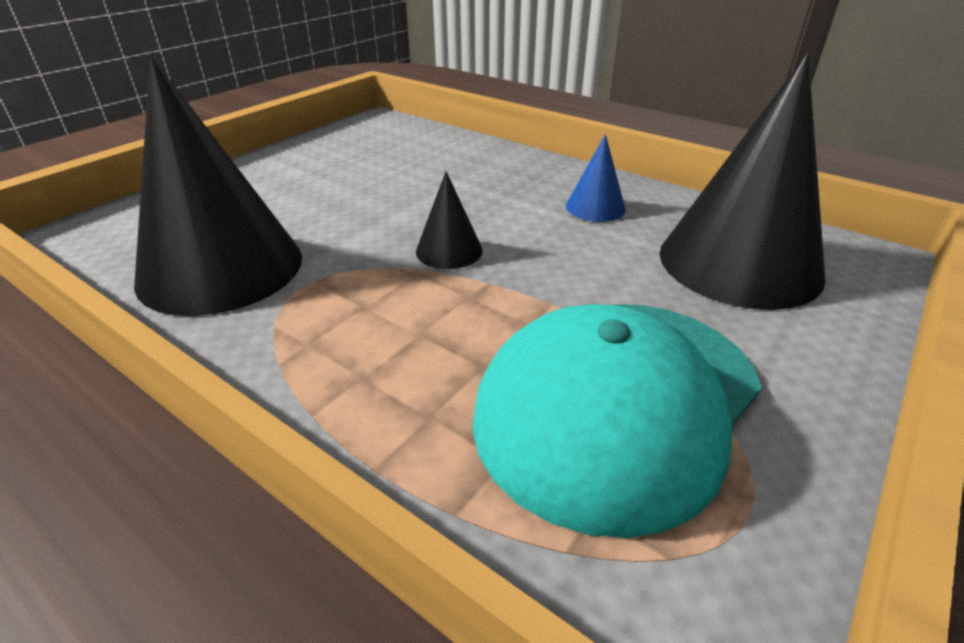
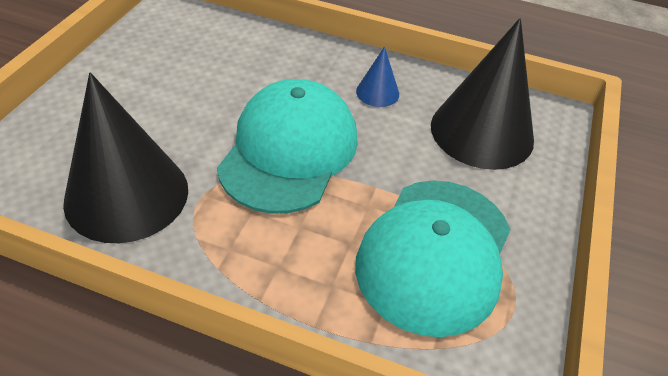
camera: 20 degrees left, 10 degrees up
(449, 251) = (289, 151): black cone -> turquoise cap

